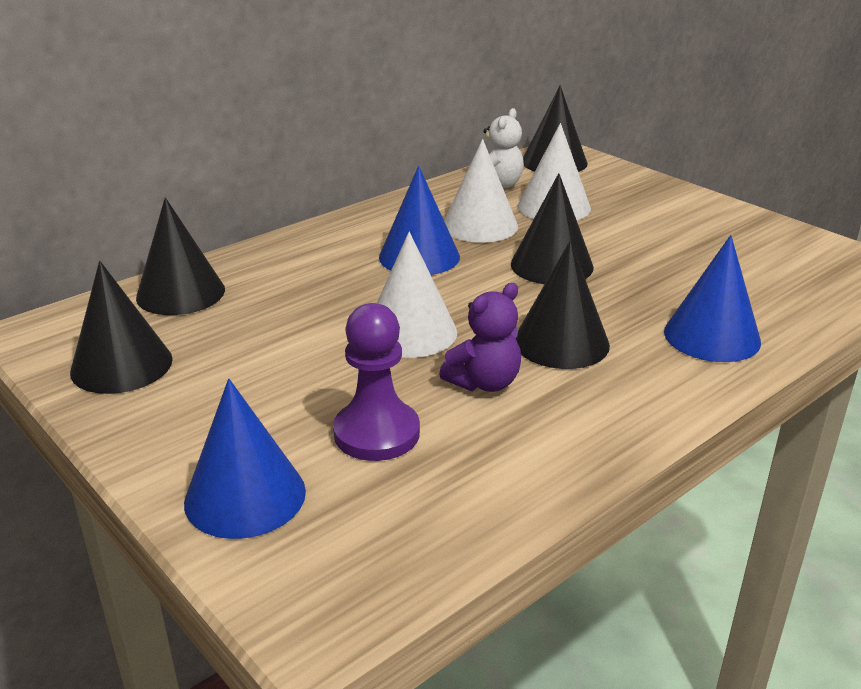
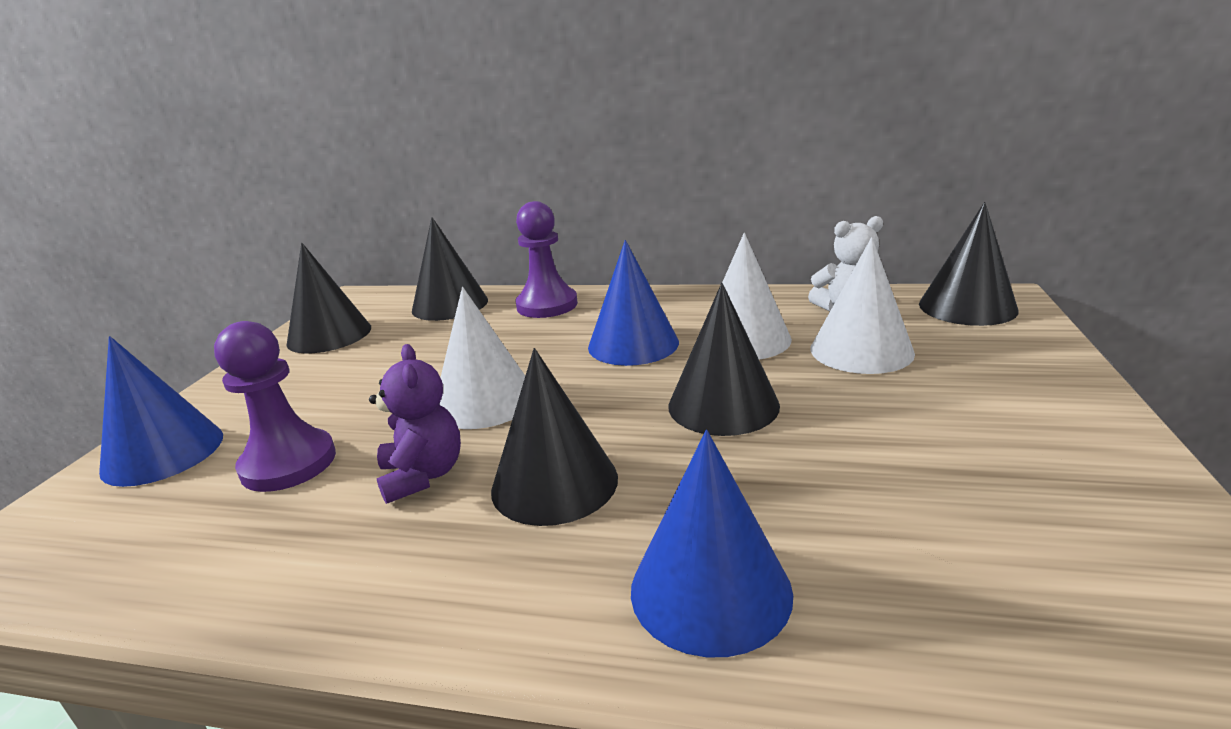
camera: 55 degrees right, 5 degrees down
(279, 258) = (547, 305): none -> purple pawn
(484, 383) = (423, 476): purple teddy bear -> purple teddy bear turned 120 degrees counterclockwise

